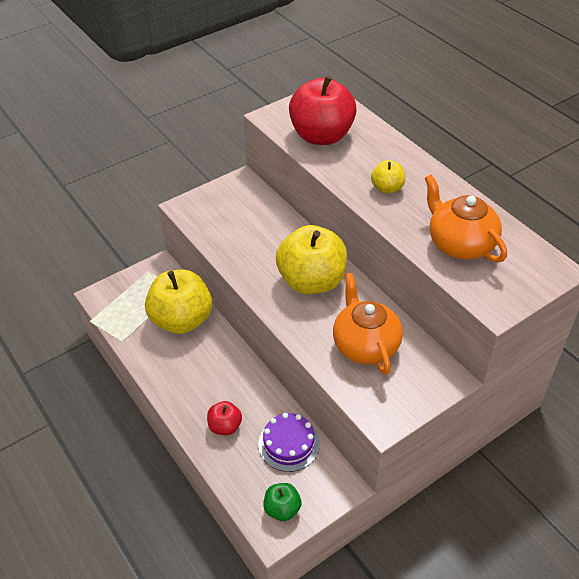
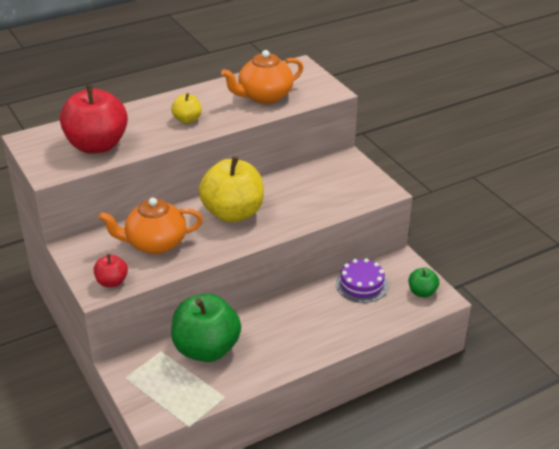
camera: 85 degrees left, 10 degrees down
(182, 320) = (206, 349): yellow apple -> green apple
(225, 426) = (341, 322): red apple -> red apple (112, 282)
(365, 345) = (311, 192): orange teapot -> orange teapot (155, 243)

